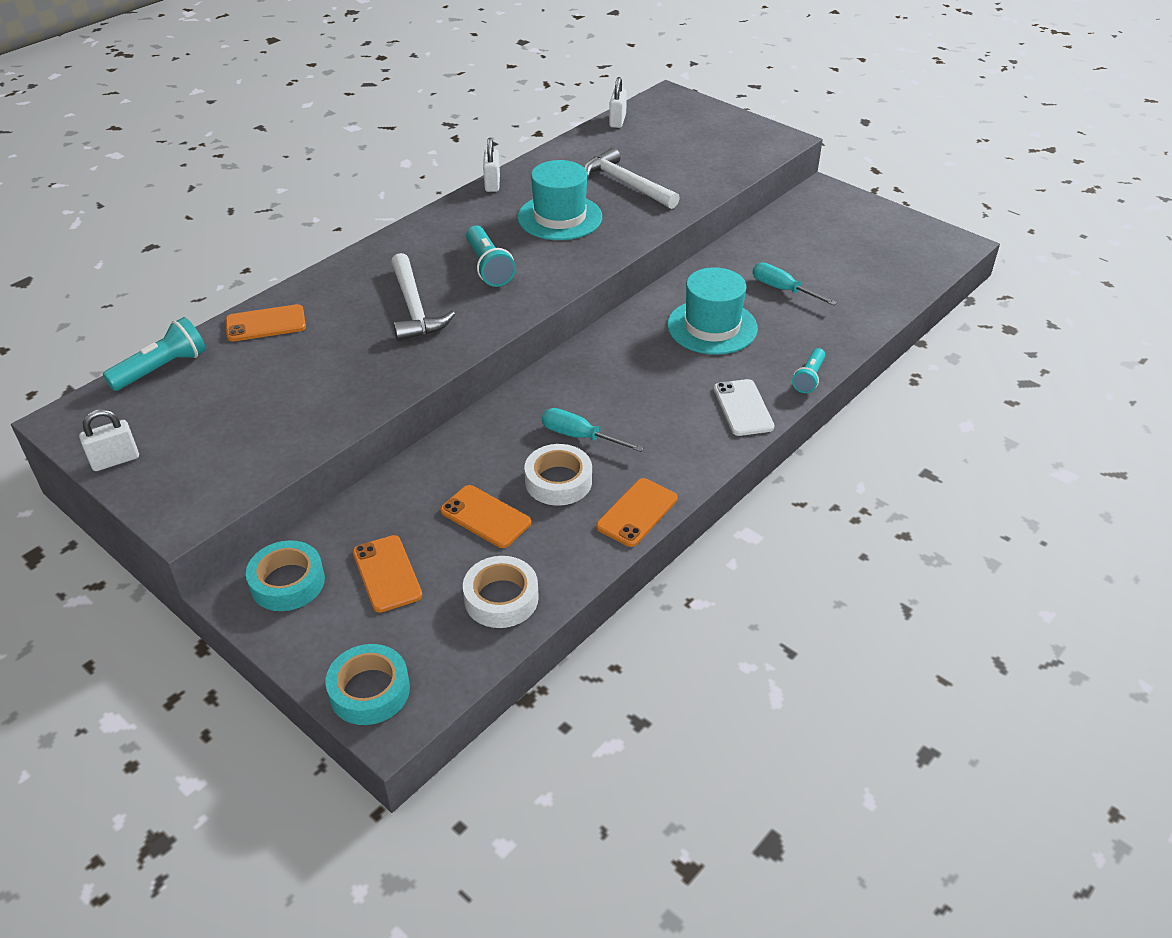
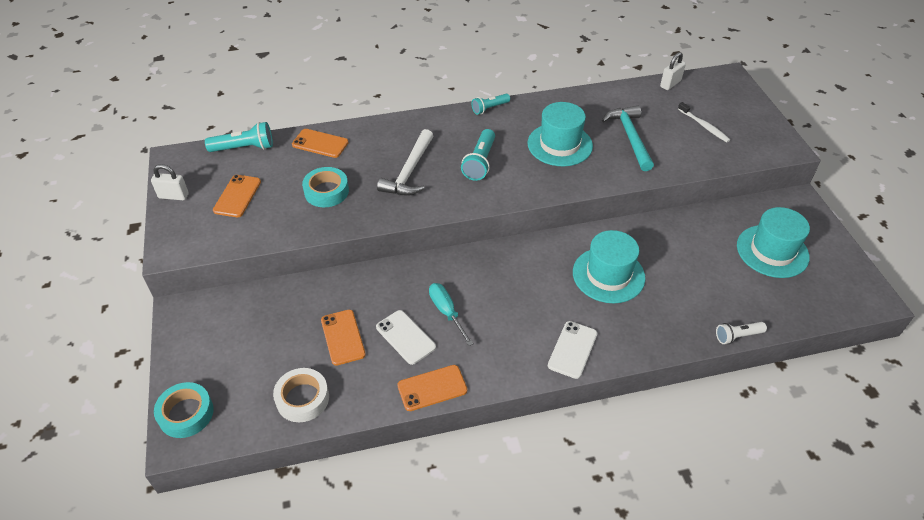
camera: 35 degrees right, 5 degrees up
(287, 582) = (207, 318): turquoise tape -> turquoise tape (326, 191)
(387, 574) = (259, 343): orange phone -> orange phone (237, 196)
(492, 184) = (539, 100): white padlock -> none
(558, 481) = (405, 337): white tape -> white phone
(626, 184) = (630, 137): white hammer -> turquoise hammer
(689, 147) = (704, 126): none -> white toothbrush
(783, 290) = (688, 270): turquoise screwdriver -> none
(809, 378) = (642, 352): turquoise flashlight -> turquoise flashlight (489, 108)
(840, 241) = (772, 251): none -> turquoise hat
(878, 325) = (737, 336): none -> white flashlight

